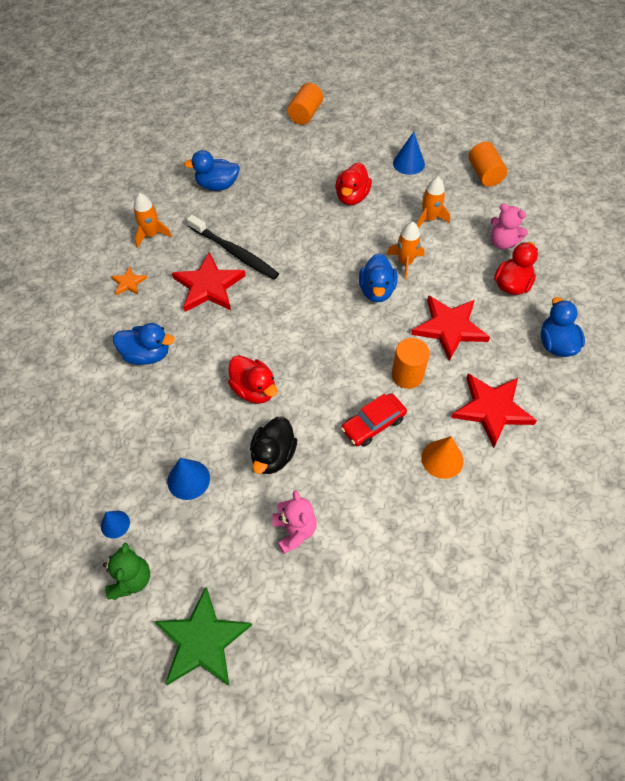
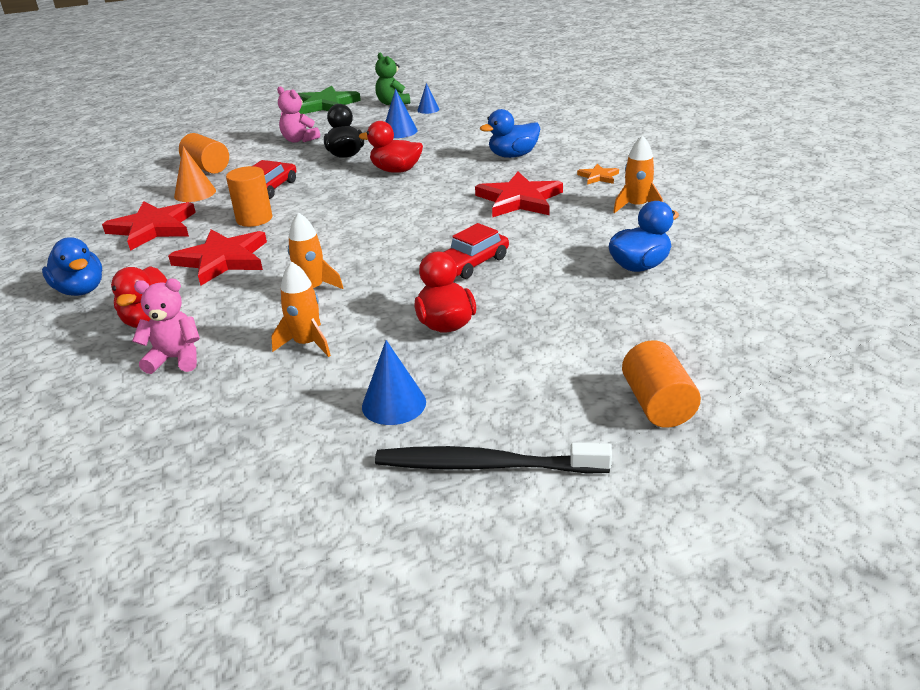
camera: 150 degrees right, 25 degrees down
(234, 253) = (527, 226): black toothbrush -> black toothbrush (485, 465)
(299, 236) = (472, 263): none -> red car
(376, 290) = (331, 256): blue duck -> none
(484, 174) = (240, 445): orange cylinder -> orange cylinder (207, 168)

